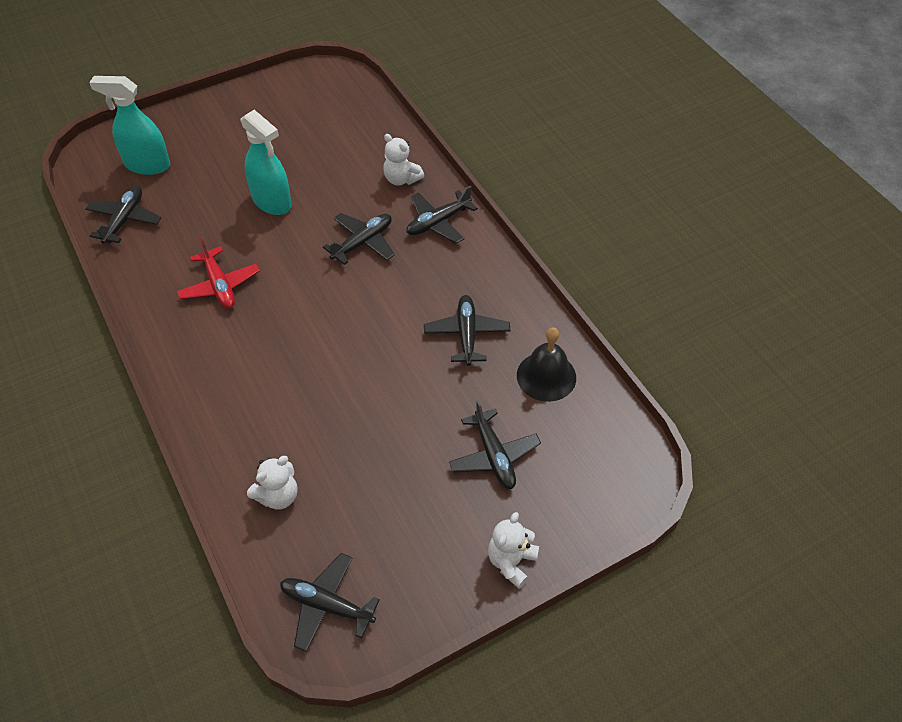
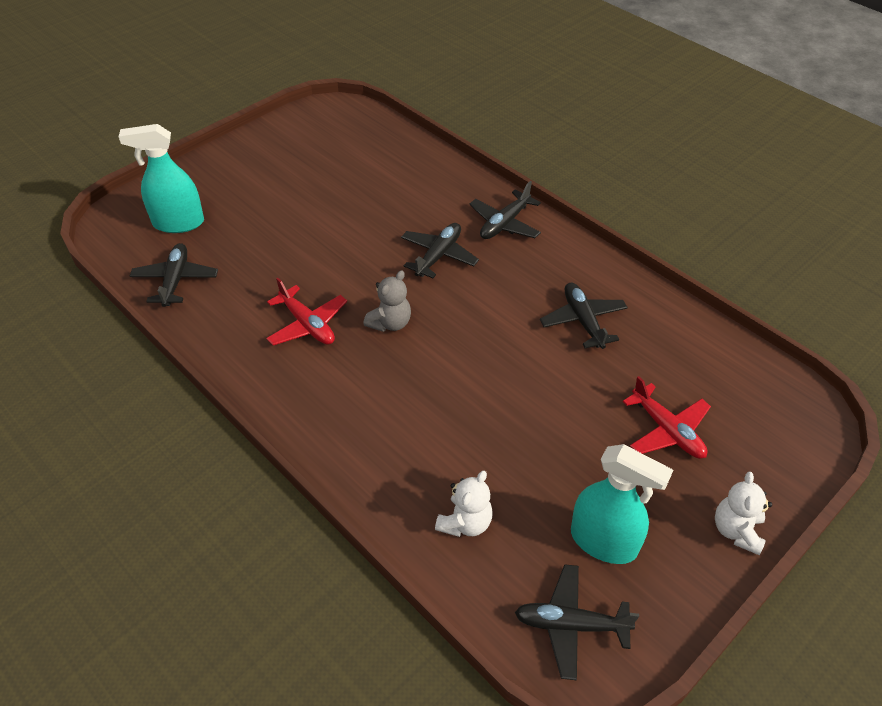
camera: 15 degrees left, 5 degrees down
(272, 202) = (327, 235): turquoise spray bottle -> turquoise spray bottle (604, 542)
(292, 299) = (390, 323): none -> grey teddy bear
(401, 179) = (449, 191): white teddy bear -> none
(494, 456) = (667, 430): black plane -> red plane
(546, 376) = (679, 344): black bell -> none

